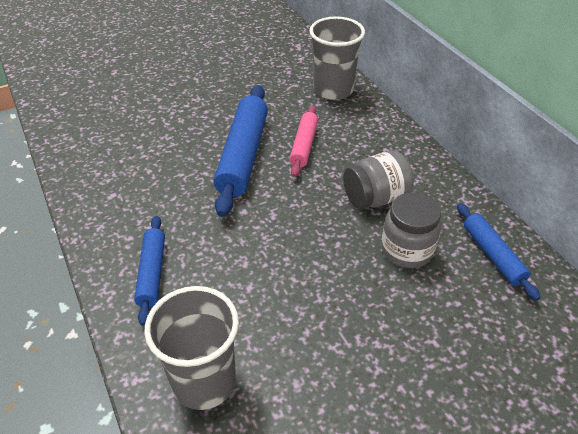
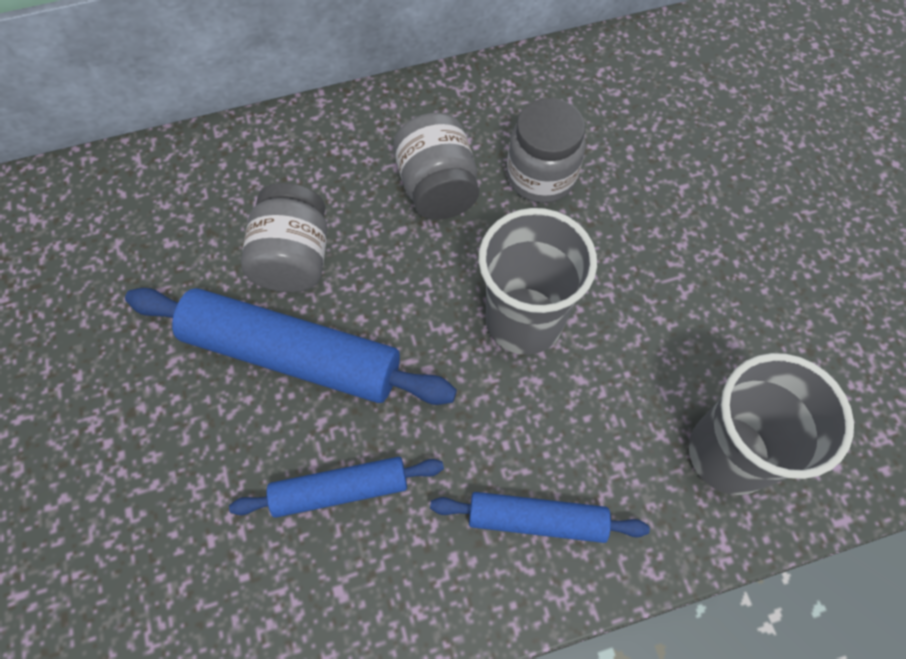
camera: 80 degrees left, 20 degrees up
(303, 145) = (294, 258): pink rolling pin -> grey jar
(333, 90) = (157, 187): grey cup -> grey cup (524, 320)
(493, 255) = (562, 90): blue rolling pin -> blue rolling pin (340, 489)

